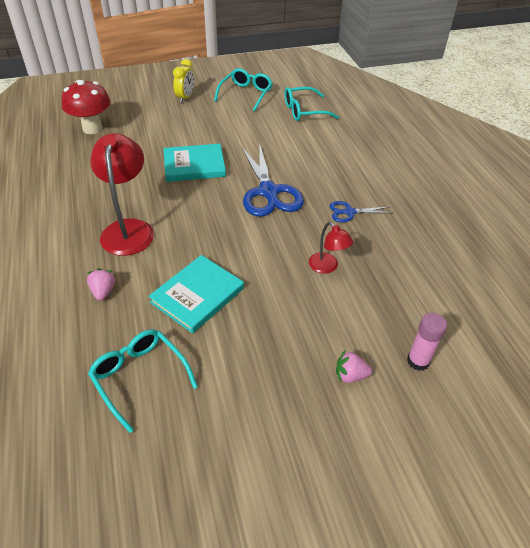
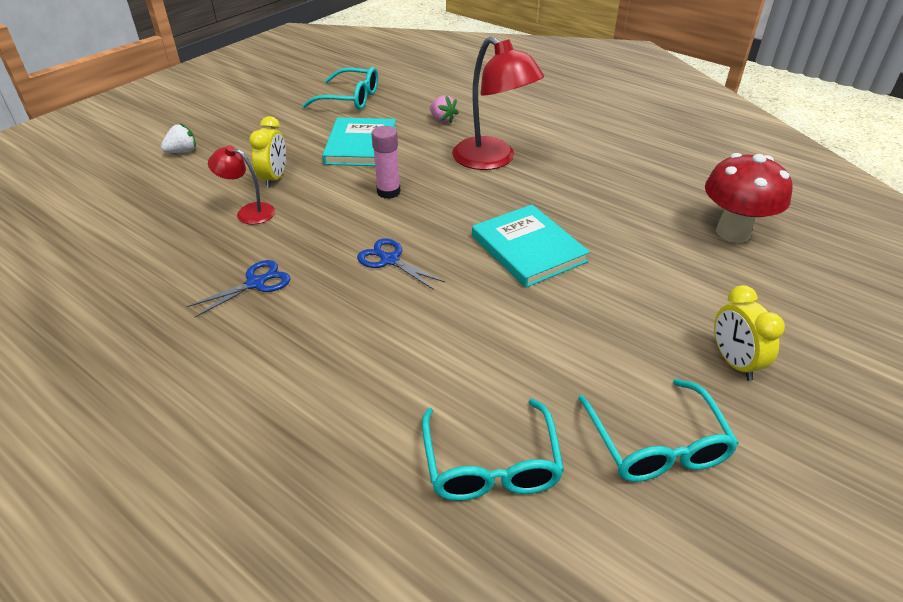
camera: 145 degrees right, 5 degrees down
(194, 165) = (528, 249): turquoise book -> turquoise book turned 75 degrees counterclockwise
(269, 192) = (389, 260): blue scissors -> blue scissors, size x0.51
(290, 292) = (274, 178): none -> yellow clock
(304, 111) = (491, 465): turquoise glasses -> turquoise glasses turned 135 degrees clockwise
(350, 375) = (182, 151): pink strawberry -> white strawberry
(418, 361) = (119, 180): pink glue stick -> pink glue stick (388, 192)

